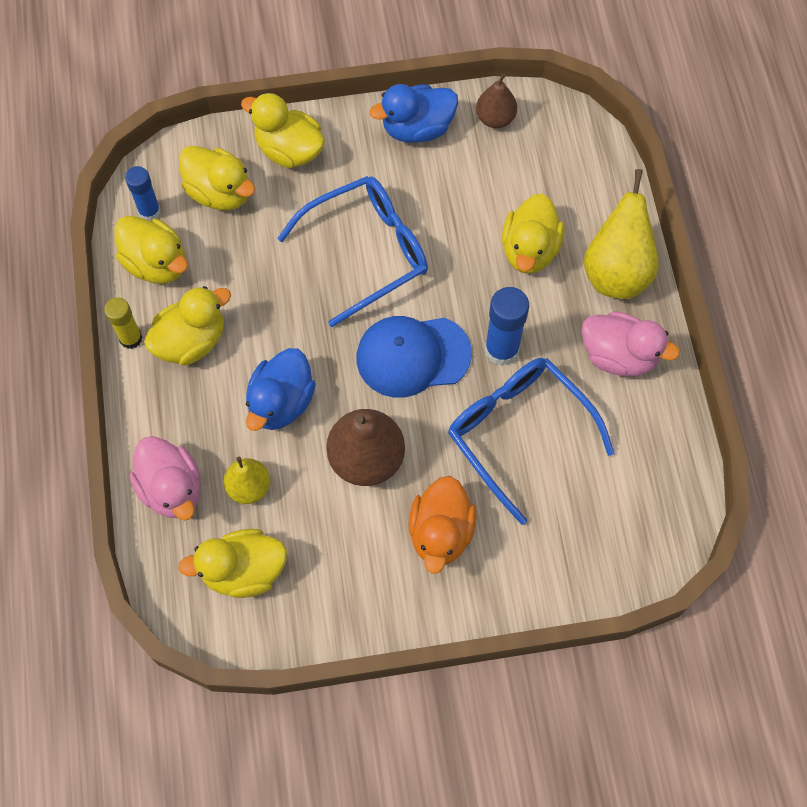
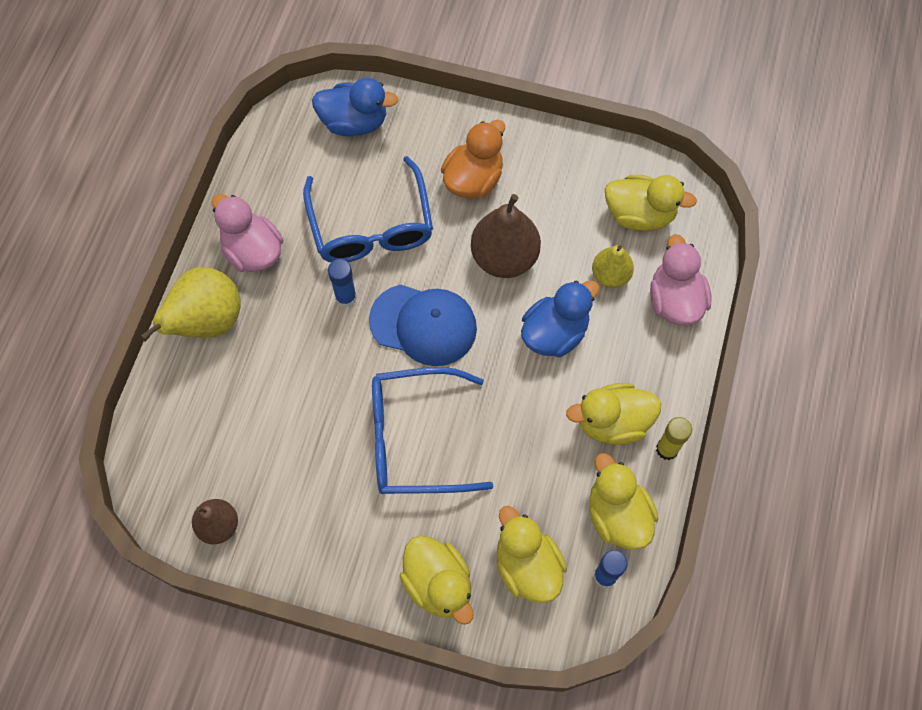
camera: 155 degrees left, 0 degrees up
(417, 128) = (300, 550): blue duck -> blue duck (354, 122)
(501, 350) = (346, 297): blue glue stick -> blue glue stick, size x0.66
(529, 250) = (269, 375): yellow duck -> none

